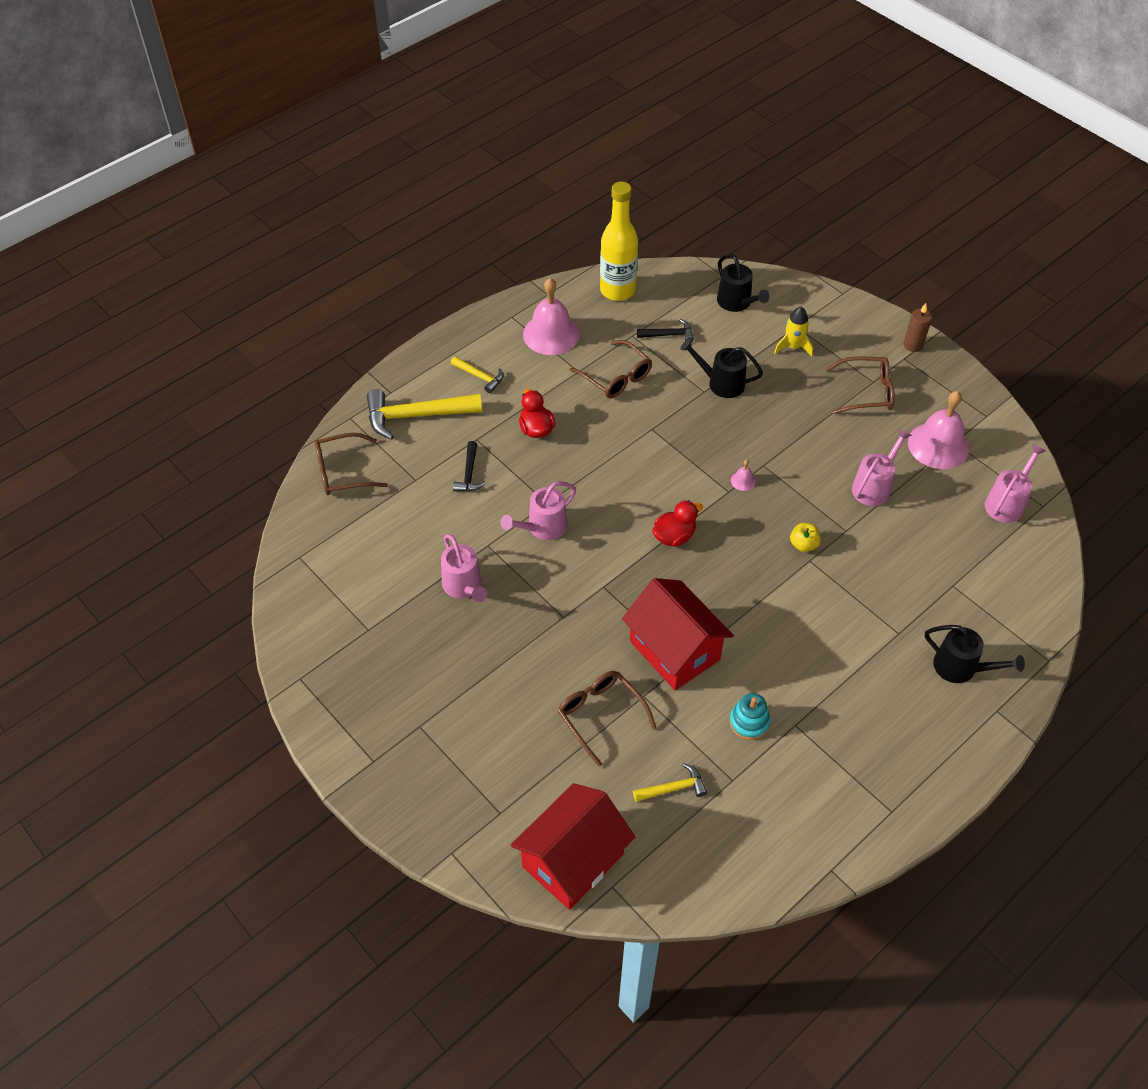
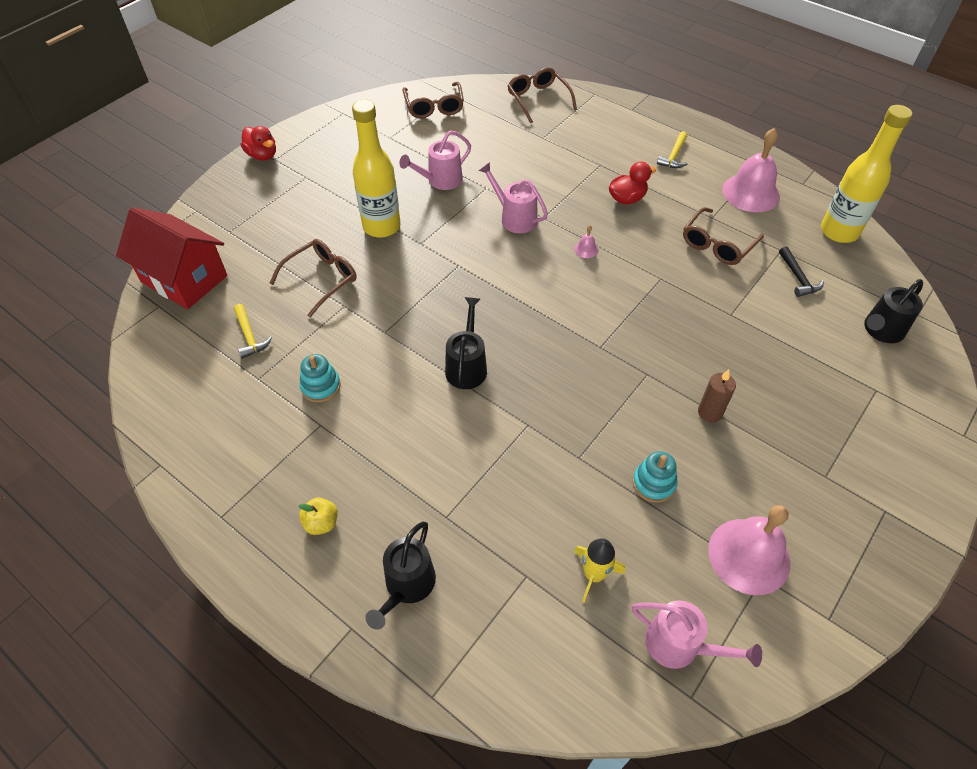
camera: 80 degrees right, 0 degrees up
(416, 415) = (612, 127): yellow hammer -> none
(469, 473) = (560, 166): black hammer -> none
(528, 651) = (381, 226): none -> yellow bottle
(674, 536) = (529, 309): red duck -> red duck (262, 155)
(674, 650) = (396, 322): red house -> none
(721, 383) = (750, 327): black watering can -> black watering can (467, 366)
(743, 481) = (619, 357): pink bell -> pink bell (586, 249)
(793, 347) = (840, 389): yellow rocket -> yellow rocket (594, 574)
(803, 545) = (547, 417): yellow apple -> yellow apple (321, 523)
(866, 392) = (804, 469): brown glasses -> brown glasses (434, 106)
(874, 486) = (653, 483): pink watering can -> turquoise stacking toy
(913, 345) = (916, 521): brown candle -> brown candle (710, 412)

